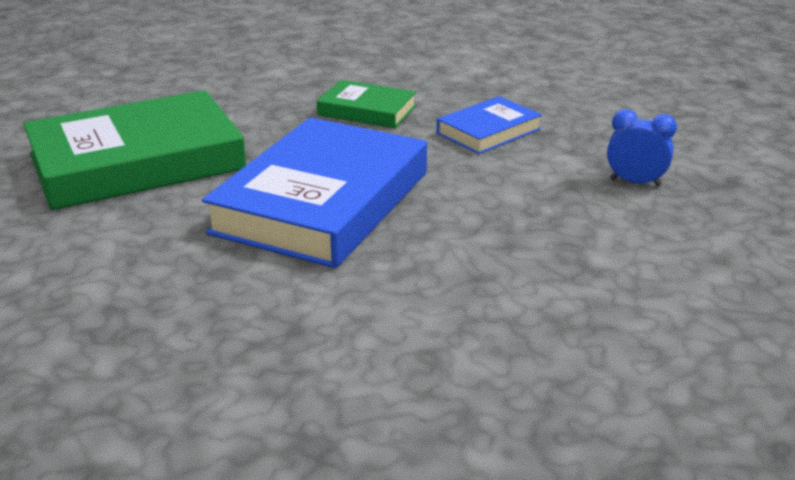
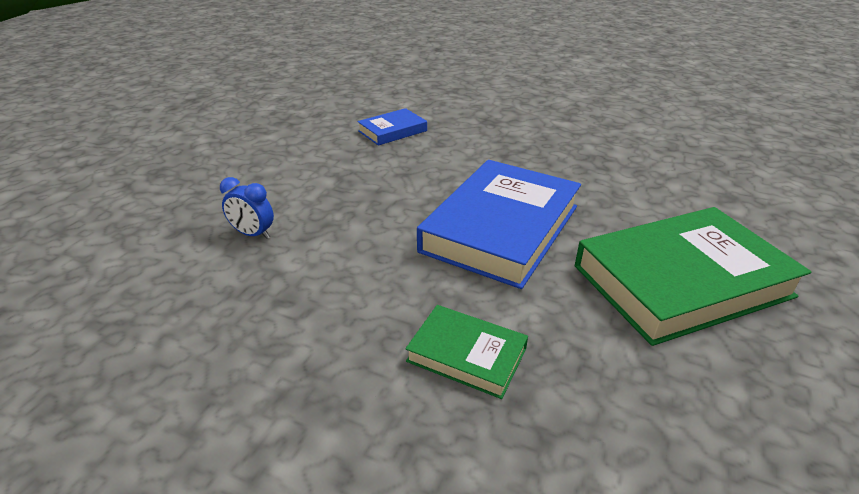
camera: 175 degrees left, 5 degrees up
(488, 131) = (339, 306): blue book -> blue book (392, 131)

